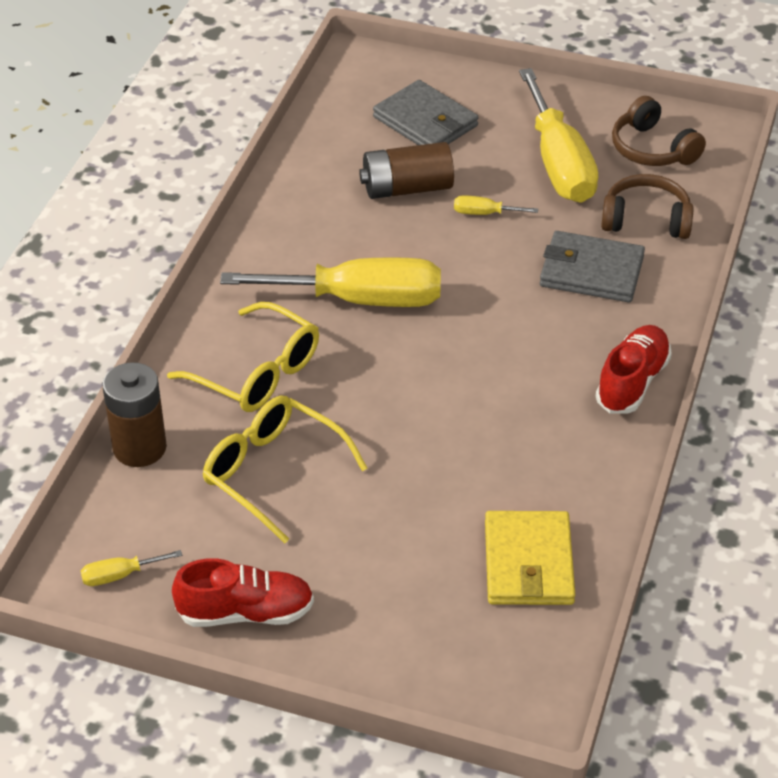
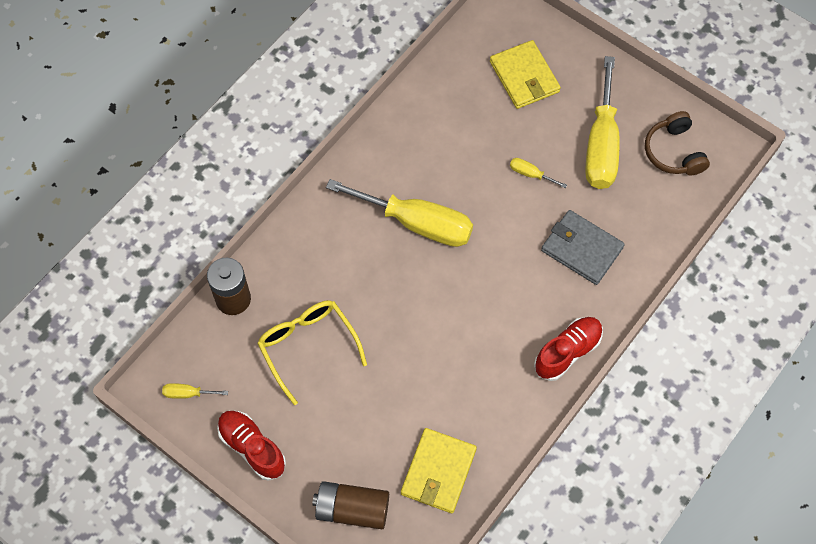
camera: 20 degrees right, 20 degrees up
(245, 612) = (252, 448): red shoe -> red shoe turned 150 degrees counterclockwise
(256, 372) = (327, 262): yellow glasses -> none
(407, 188) = (487, 134): brown battery -> brown battery (352, 509)
(425, 122) = (524, 77): grey wallet -> yellow wallet
(646, 220) = (640, 215): brown headphones -> none

